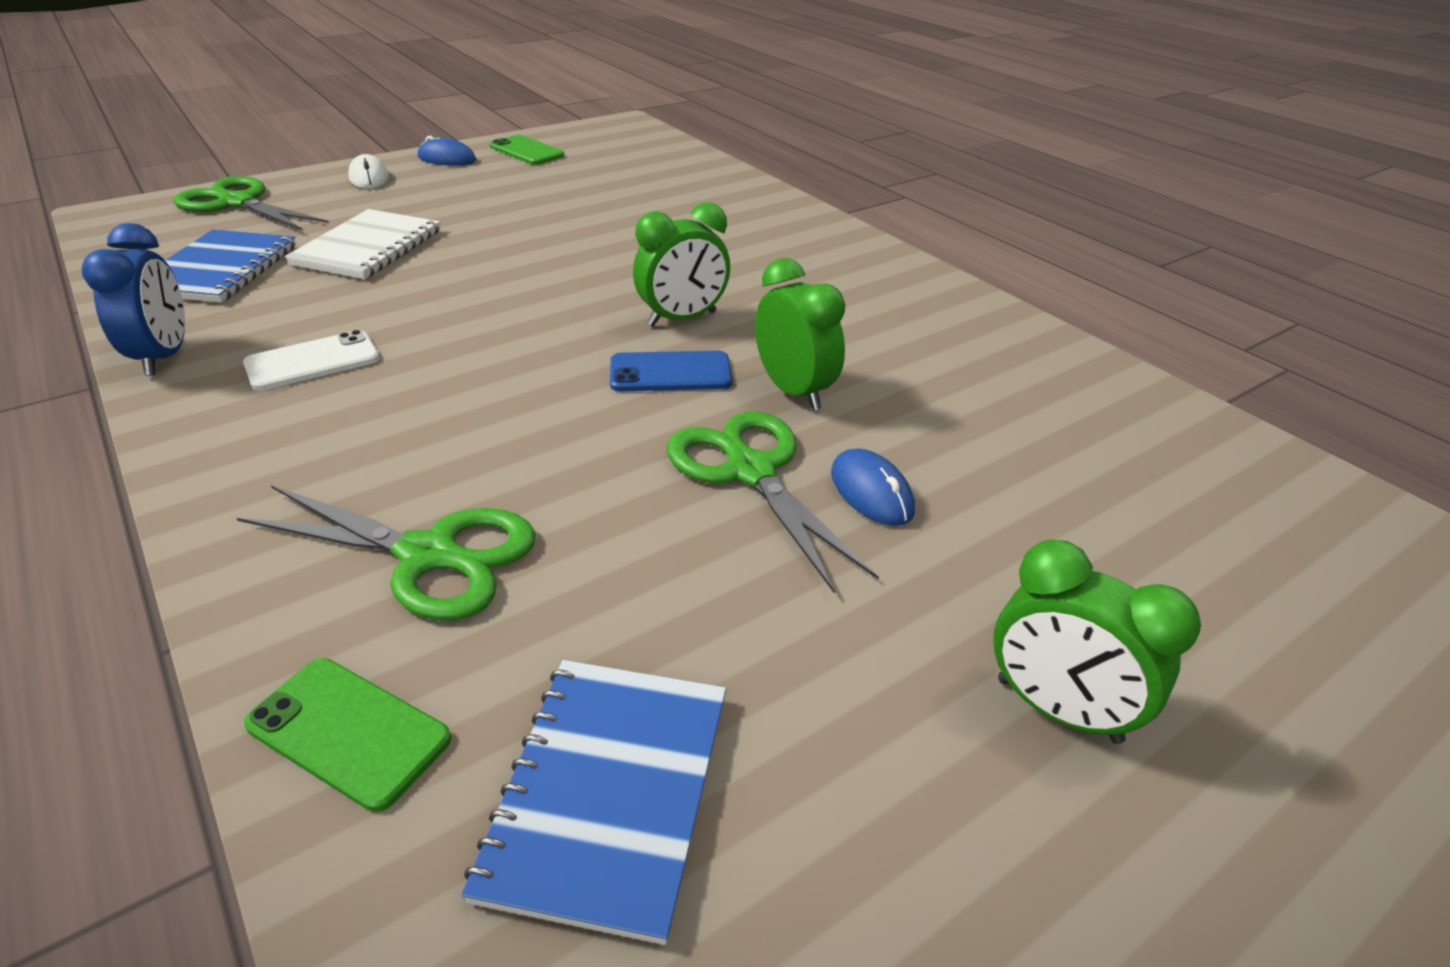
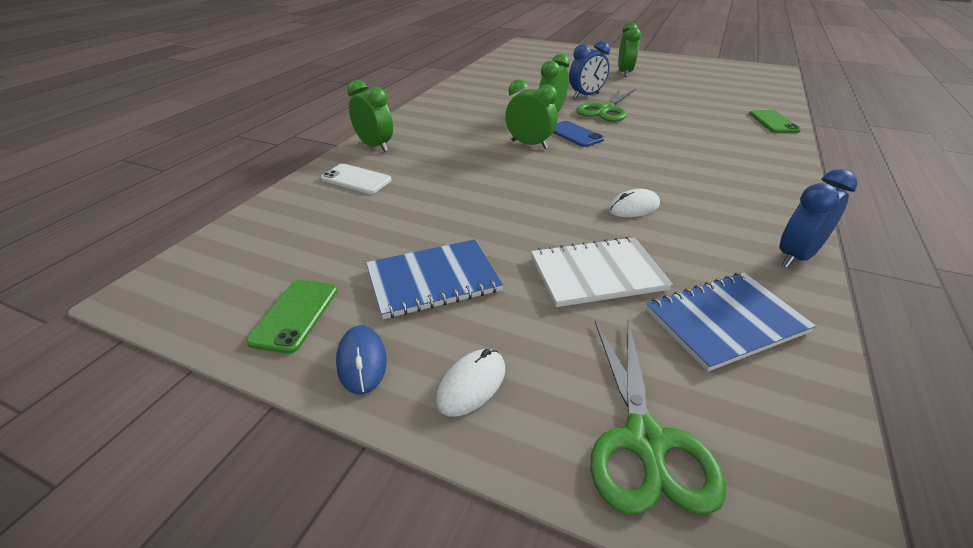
camera: 120 degrees left, 0 degrees up
(312, 361) = (711, 210): white phone -> white phone (356, 179)
(413, 314) = (633, 207): none -> white mouse
(430, 555) = (724, 135): green scissors -> none
(608, 792) = (723, 98): blue notebook -> blue notebook (433, 280)
(806, 224) = (375, 146): none -> green clock
(871, 492) = (586, 96): blue mouse -> blue clock

